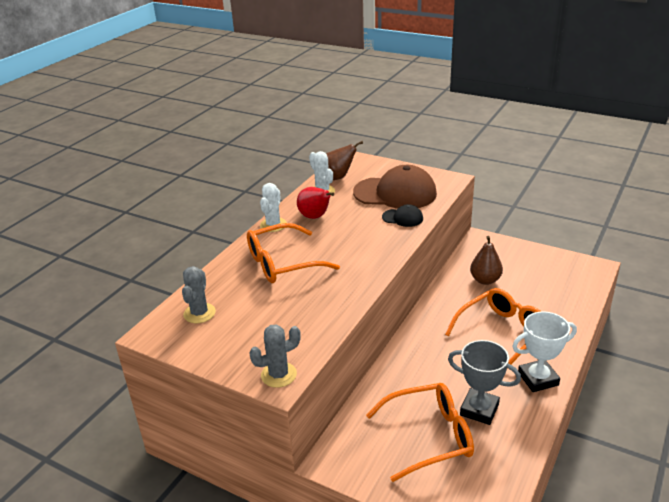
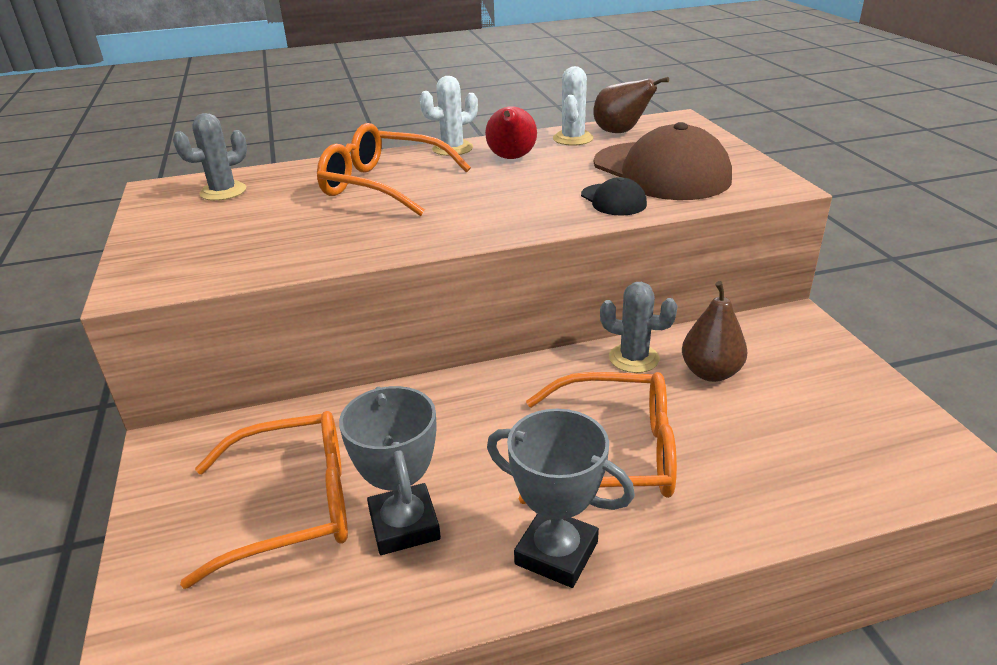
camera: 45 degrees right, 0 degrees up
(278, 375) = (149, 280): grey cactus -> grey cactus (633, 358)
(429, 436) = (293, 506): orange glasses -> orange glasses turned 45 degrees counterclockwise
(538, 379) = (556, 553): white trophy -> grey trophy

